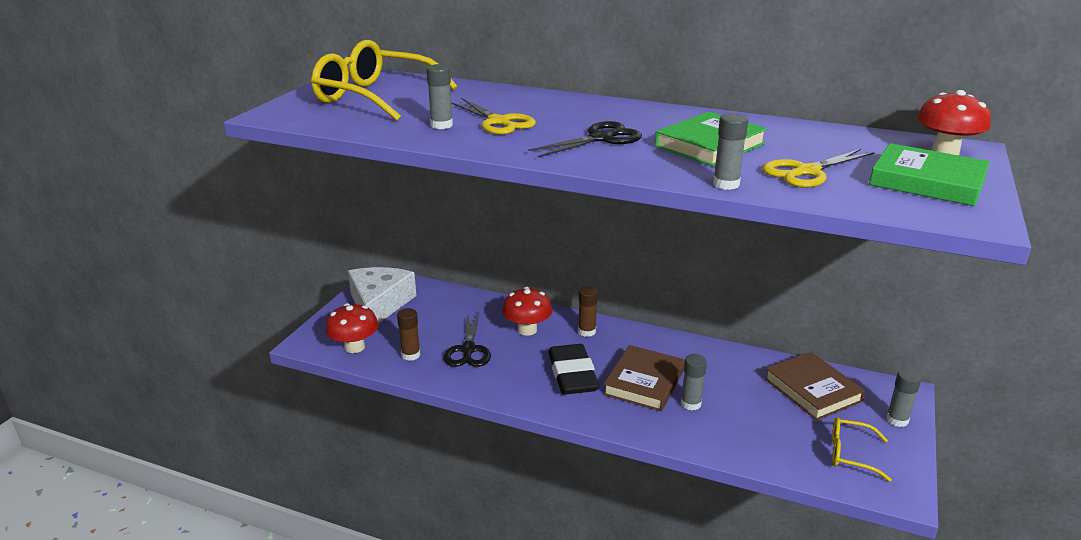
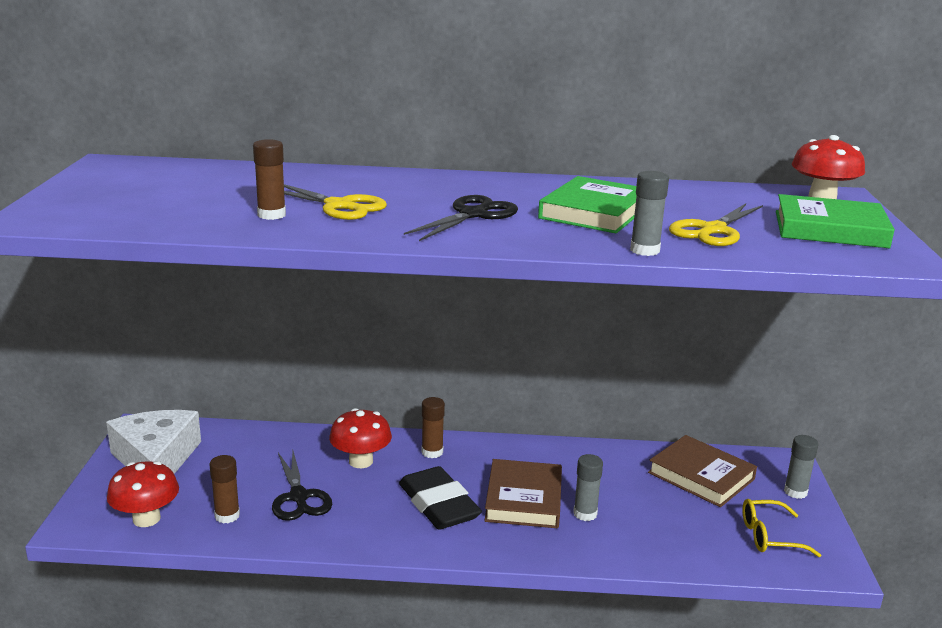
camera: 20 degrees left, 5 degrees down
(374, 97) = (156, 188): yellow glasses -> none
(441, 125) = (271, 215): grey glue stick -> brown glue stick

